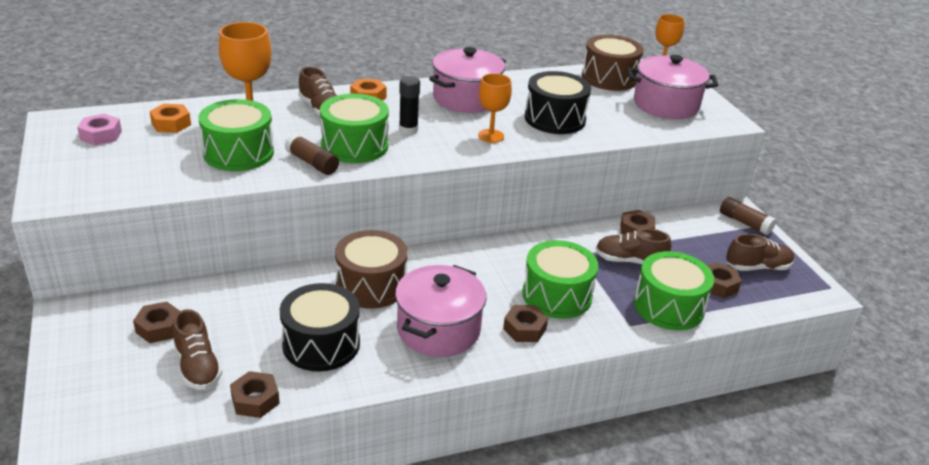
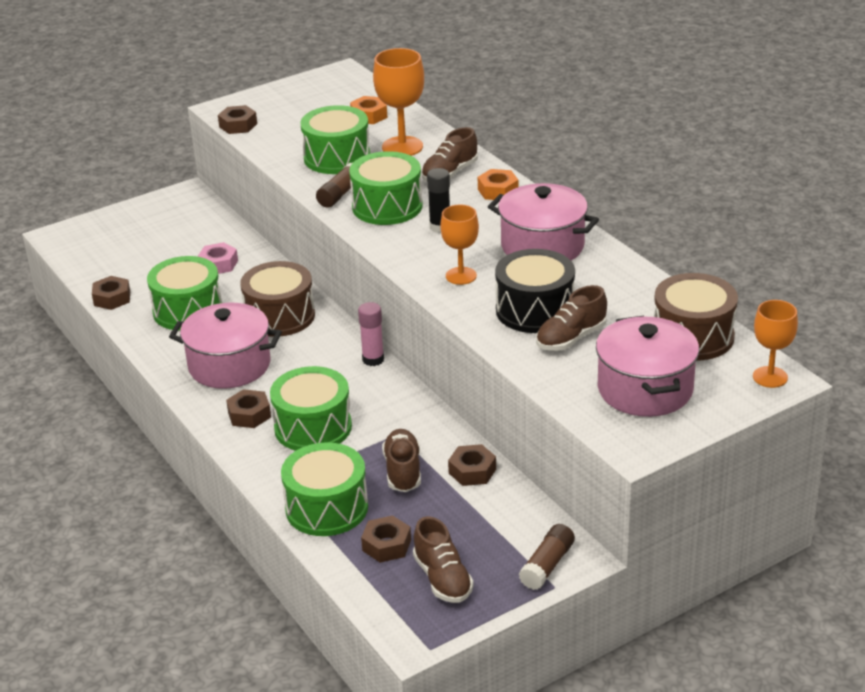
camera: 80 degrees right, 0 degrees up
(101, 135) = (329, 95): pink nut -> pink nut (218, 264)
(159, 328) = (181, 235): brown nut -> brown nut (238, 125)
(197, 367) = (142, 264): brown shoe -> brown shoe (571, 338)
(321, 344) = (187, 310): black drum -> green drum
(471, 247) = (373, 359): none -> pink glue stick

